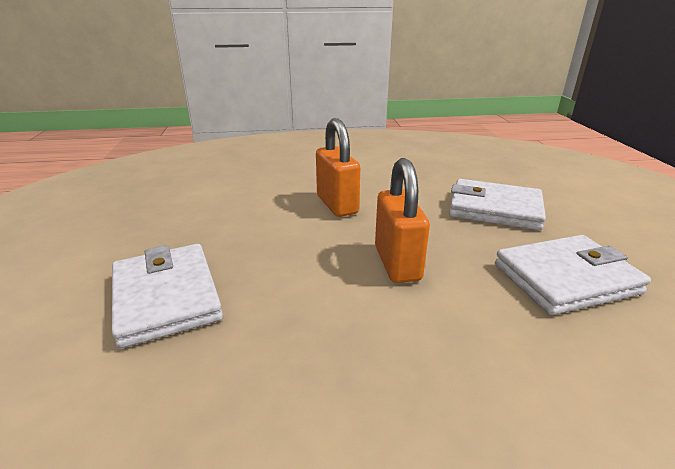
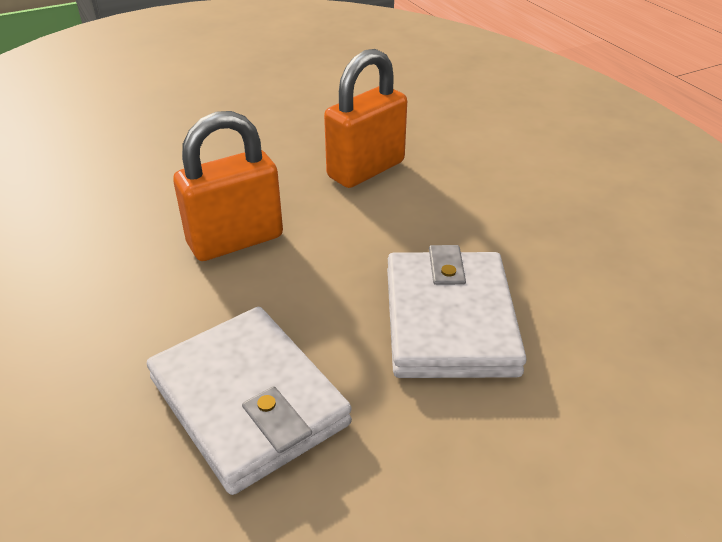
camera: 70 degrees right, 10 degrees up
(166, 297) = (134, 124): white wallet -> none

